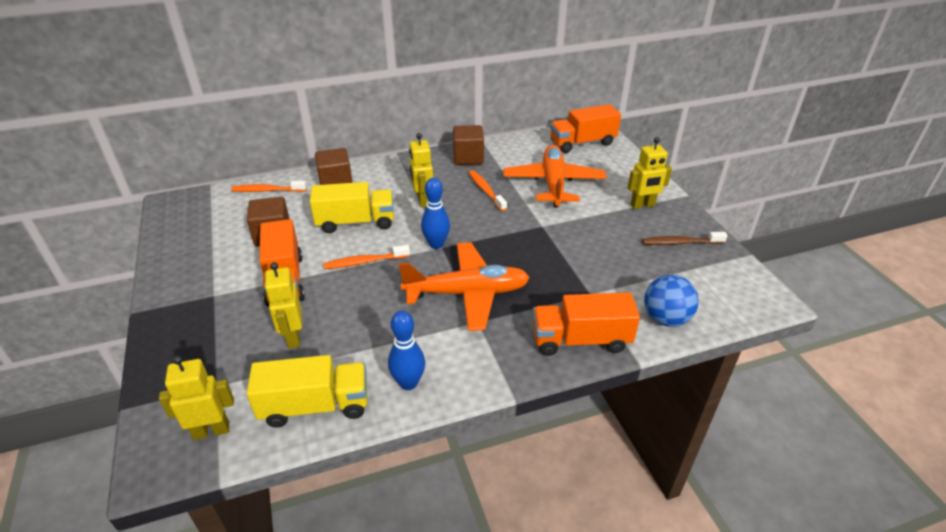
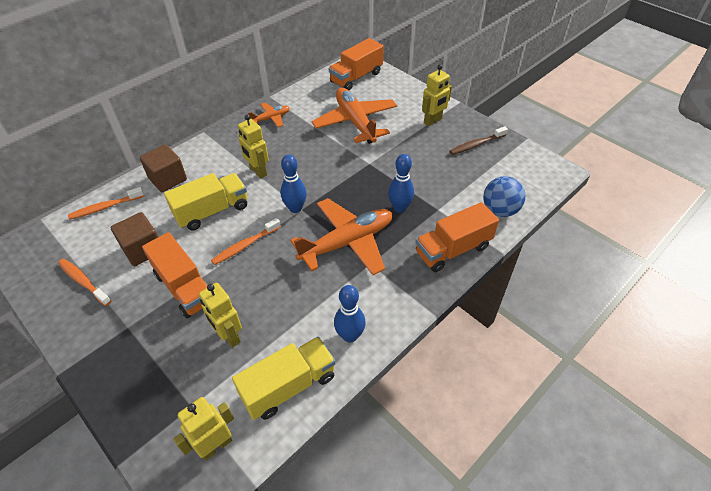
camera: 25 degrees left, 10 degrees up
(468, 158) = (271, 118): brown cube -> orange plane
(486, 190) = (305, 145): orange toothbrush -> orange toothbrush (83, 281)
(547, 278) = (399, 208): none -> blue bowling pin

